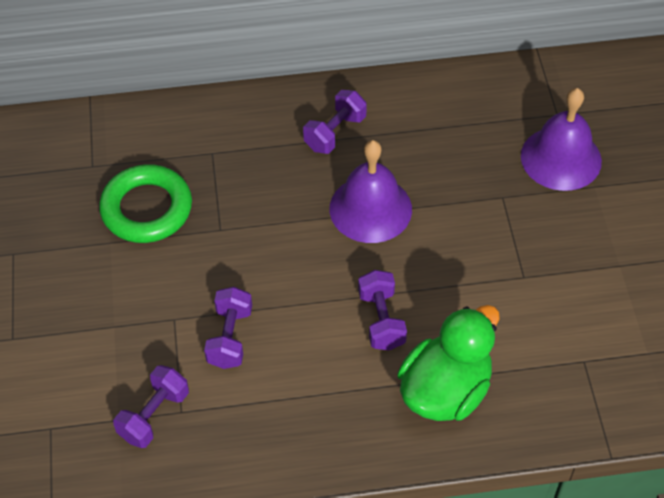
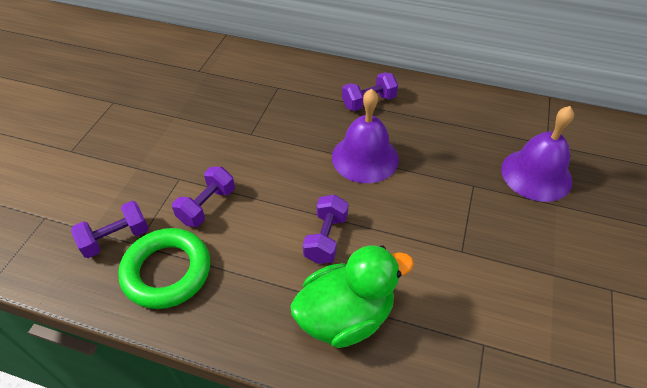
camera: 25 degrees right, 5 degrees down
(147, 209) = (212, 105): green ring -> green ring (167, 271)

